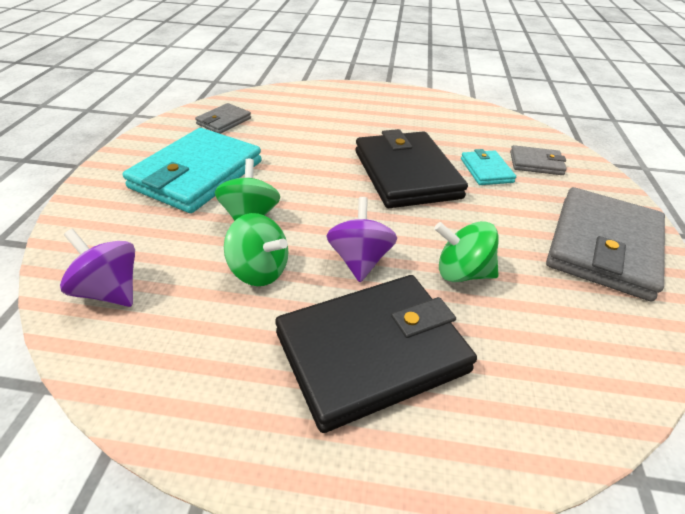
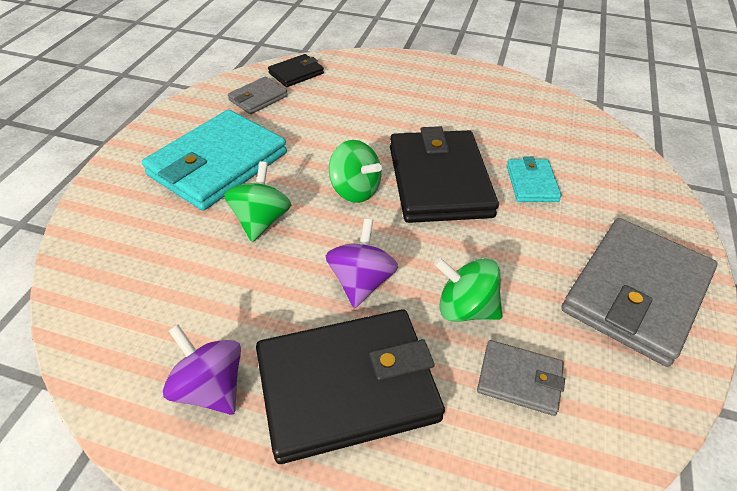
camera: 10 degrees right, 5 degrees up
(109, 291) = (112, 290): purple spinning top -> purple spinning top (210, 387)
(254, 101) = (296, 73): none -> black wallet
(259, 271) = (257, 284): green spinning top -> green spinning top (355, 190)
(536, 163) = (593, 178): grey wallet -> grey wallet (519, 379)

